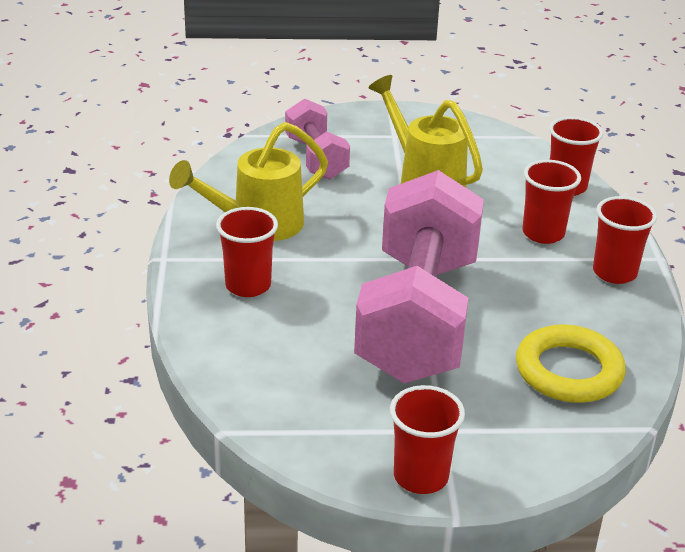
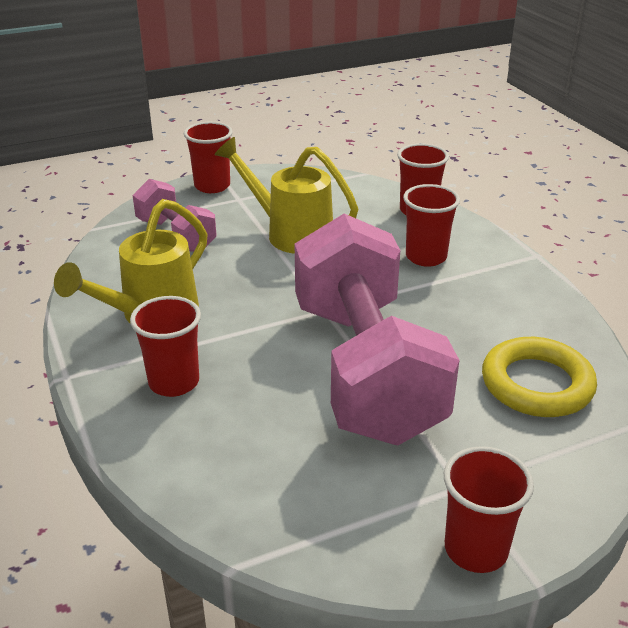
camera: 20 degrees left, 0 degrees up
(614, 272) = (510, 277): red cup -> red cup (212, 186)

